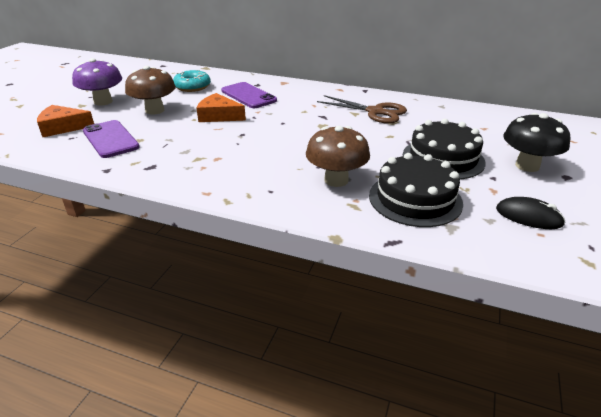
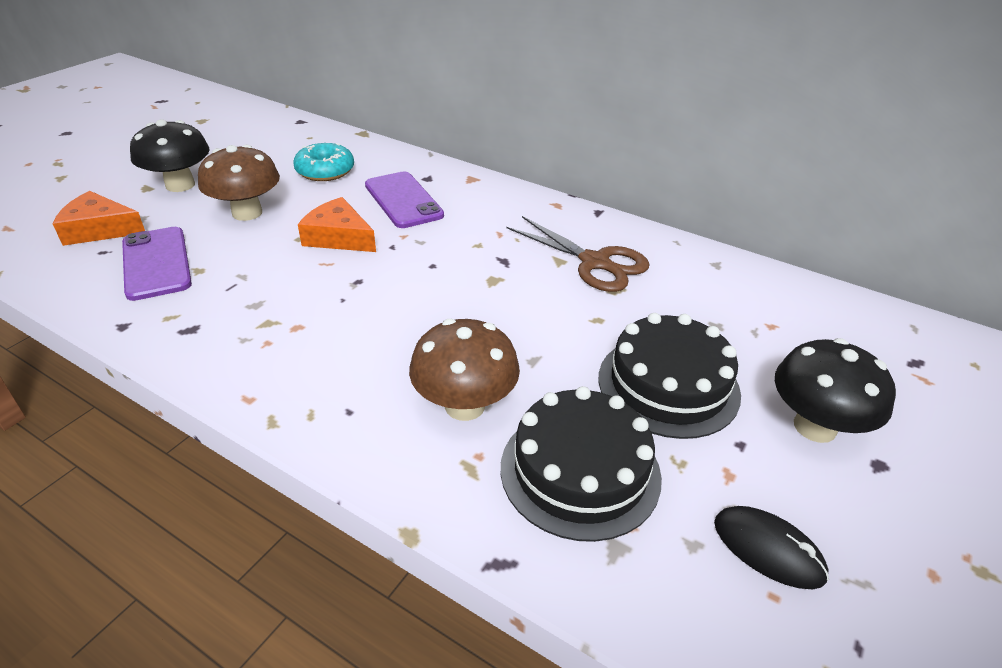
camera: 10 degrees right, 5 degrees up
(103, 102) = (180, 185): purple mushroom -> black mushroom

